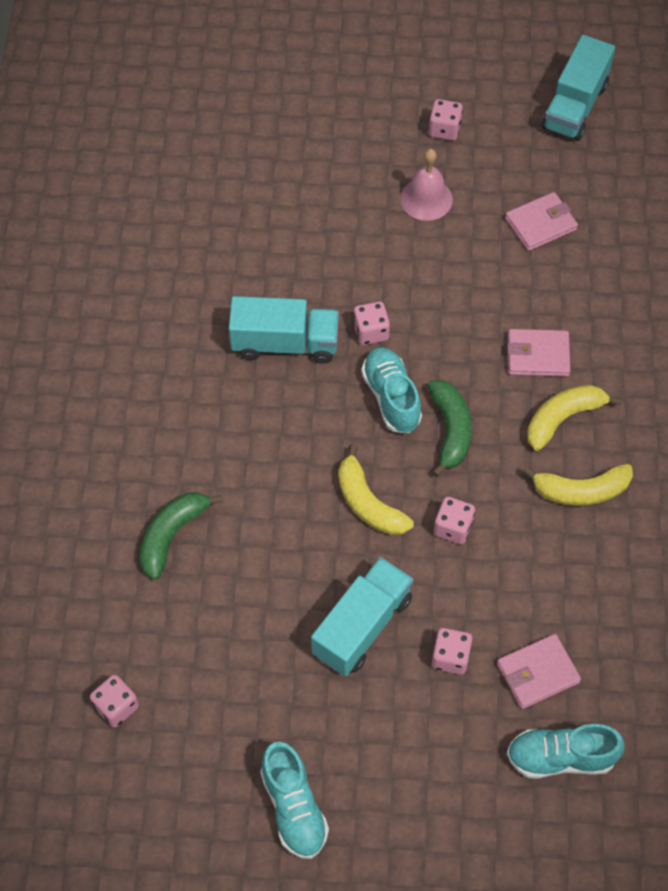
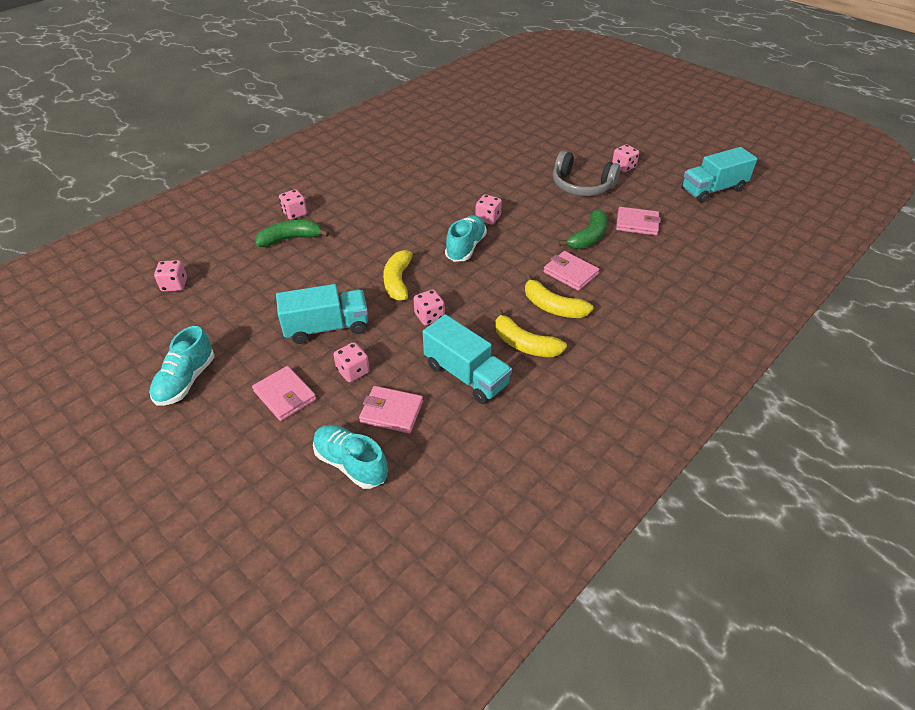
camera: 40 degrees right, 15 degrees down
(128, 491) = (295, 213): none -> pink dice
(285, 343) = (439, 201): turquoise truck -> turquoise truck (466, 375)
(416, 740) = (285, 395): none -> pink wallet
(426, 199) = (581, 186): pink bell -> grey headphones
(450, 430) = (480, 276): green banana -> green banana (588, 237)
(563, 418) = (553, 307): yellow banana -> yellow banana turned 150 degrees counterclockwise

